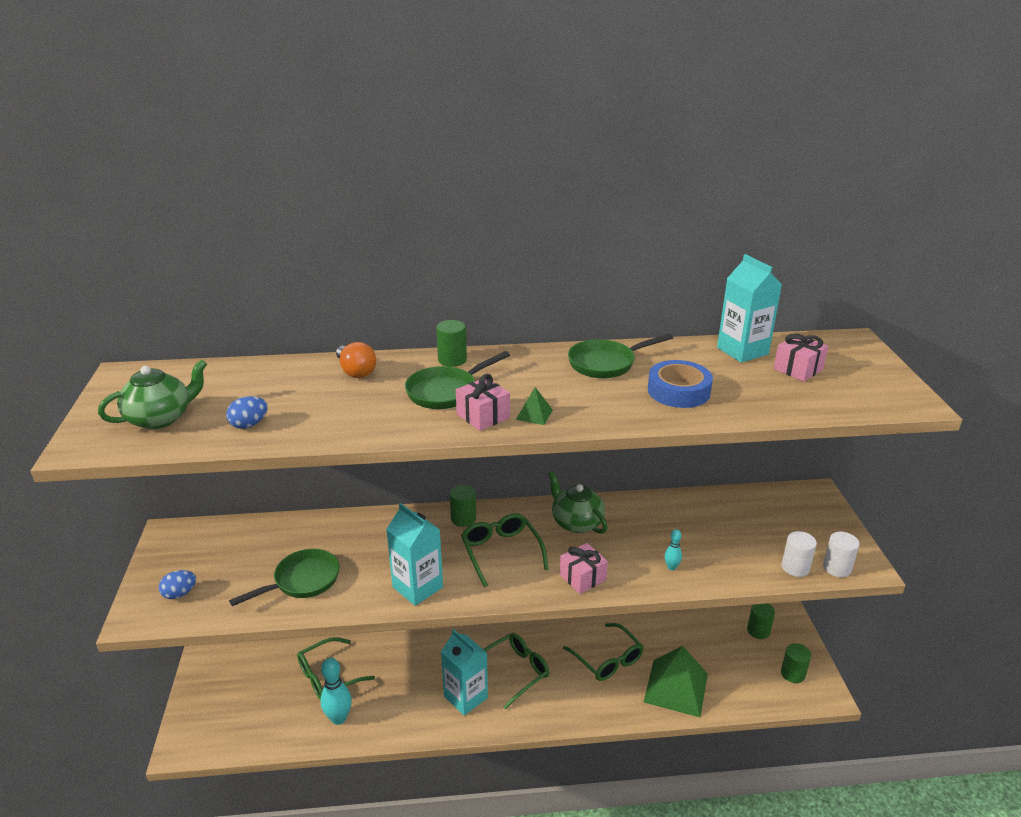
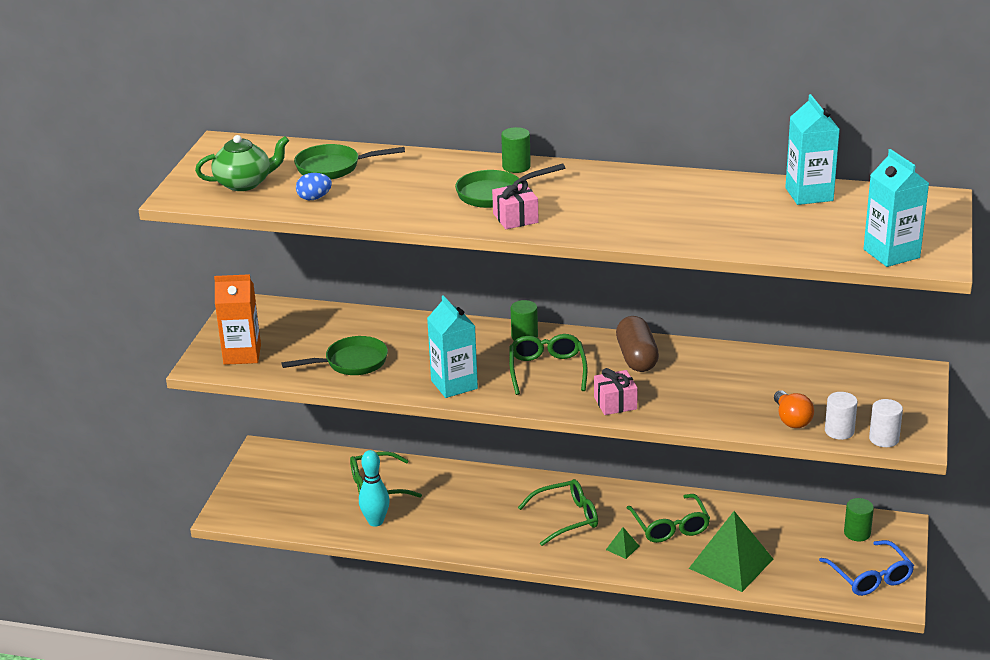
camera: 20 degrees right, 0 degrees up
(180, 594) = (242, 354): blue egg -> orange carton
(356, 371) = (423, 166): orange light bulb -> orange light bulb (791, 419)
(465, 697) = (506, 529): turquoise carton -> turquoise carton (891, 253)
(534, 414) = (562, 223): green pyramid -> green pyramid (622, 547)
(576, 522) = (636, 357): green teapot -> brown capsule
(606, 363) = (661, 188): green pan -> green pan (333, 167)
(671, 567) = (710, 410): turquoise bowling pin -> none
(678, 391) = (711, 221): blue tape -> none
(792, 674) = (870, 577): green cylinder -> blue glasses
(798, 369) = (850, 218): pink gift -> none

